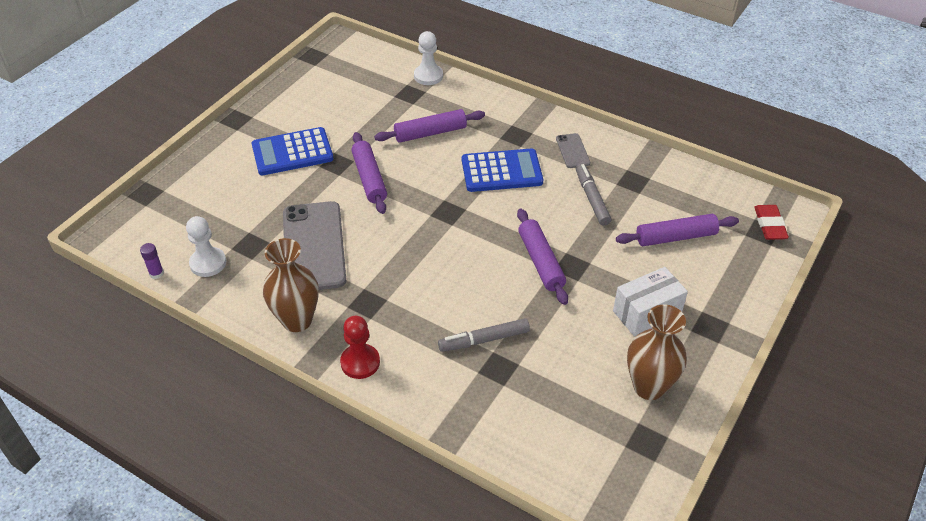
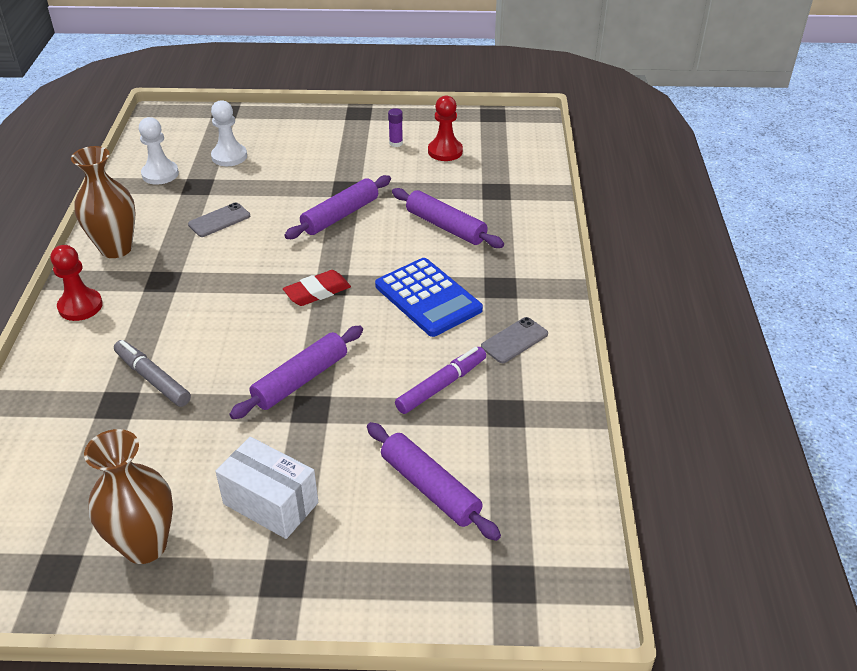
camera: 60 degrees right, 5 degrees down
(156, 273) = (132, 155): purple glue stick -> purple glue stick (396, 143)
(292, 152) = (340, 158): blue calculator -> none
(314, 246) = (219, 220): grey phone -> grey phone, size x0.46
(338, 97) = (445, 151): none -> red pawn
(428, 76) = (538, 191): white pawn -> white pawn (229, 156)
(591, 198) = (441, 385): grey marker -> purple marker
(770, 225) = (533, 587): red eraser -> red eraser (317, 292)

